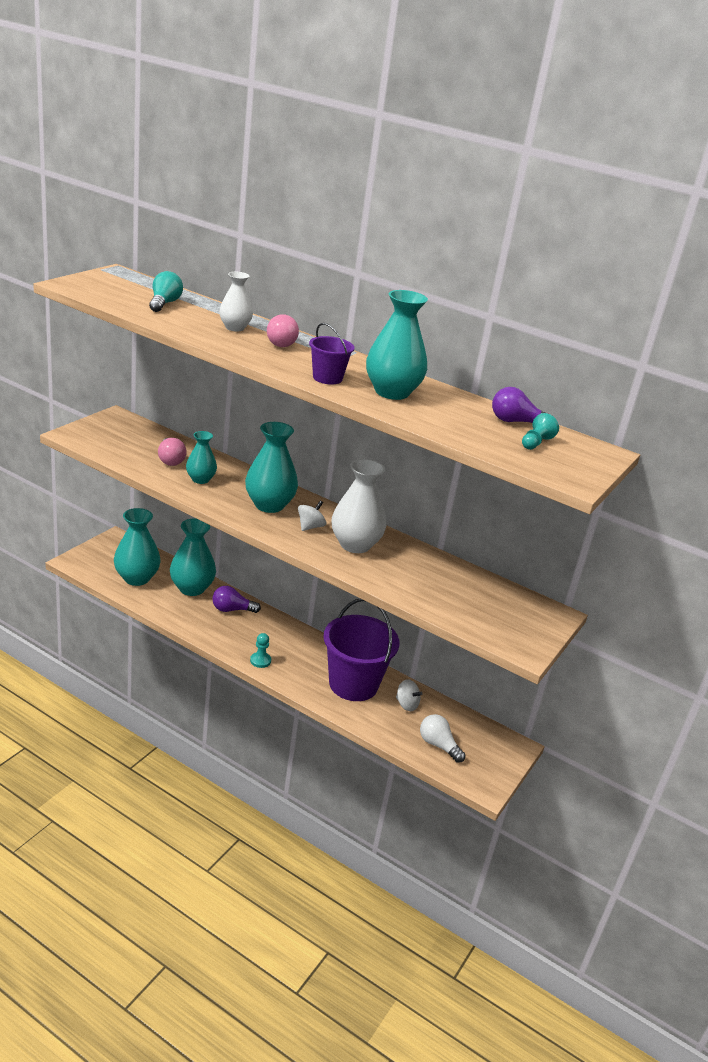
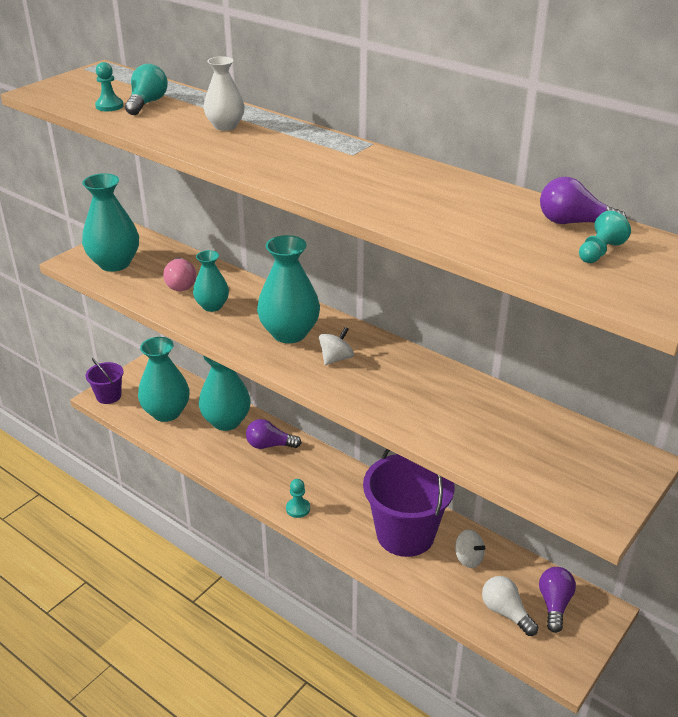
camera: 10 degrees right, 5 degrees up
(132, 302) = (109, 106): none -> turquoise pawn
(282, 342) = (280, 140): pink light bulb -> none
(327, 378) = (329, 183): purple bucket -> purple bucket (108, 396)
(355, 545) = (389, 379): white vase -> none
(392, 392) = (410, 195): turquoise vase -> turquoise vase (114, 263)
(477, 740) = (554, 604): none -> purple light bulb

